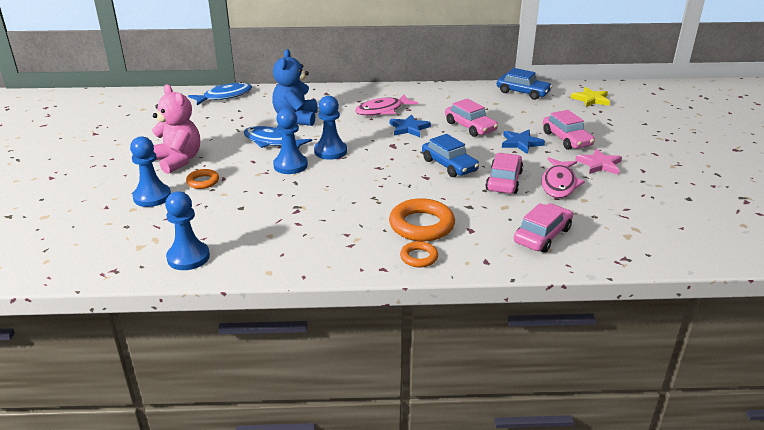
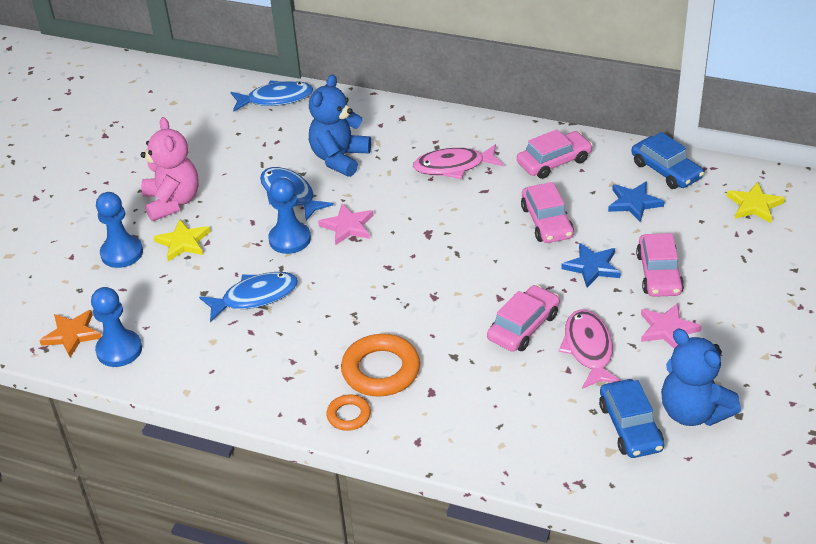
camera: 25 degrees right, 10 degrees up
(136, 256) = (72, 335): none -> orange star
(203, 181) = (183, 242): orange ring -> yellow star
(286, 202) = (255, 297): none -> blue fish
(330, 151) = (348, 226): blue pawn -> pink star
(409, 128) = (466, 207): blue star -> blue star (634, 203)
(449, 165) = (474, 284): blue car -> blue car (630, 427)
(542, 235) = (507, 423): pink car -> pink car (554, 162)
(559, 184) = (588, 349): pink fish -> pink fish turned 135 degrees clockwise
(659, 202) = (693, 412): none -> blue teddy bear

